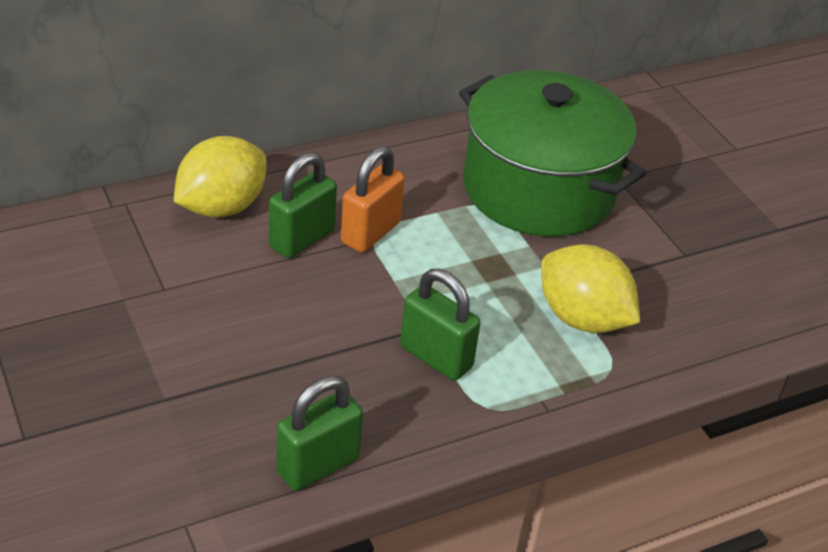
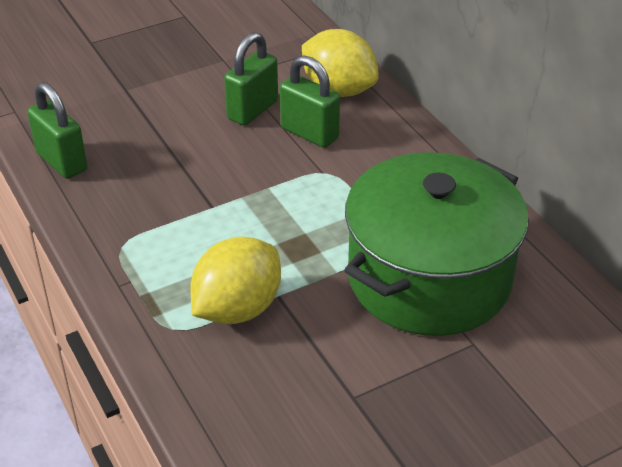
camera: 90 degrees right, 0 degrees up
(370, 233) = (328, 170): orange padlock -> none
(436, 357) = (177, 215): green padlock -> green padlock (252, 110)

